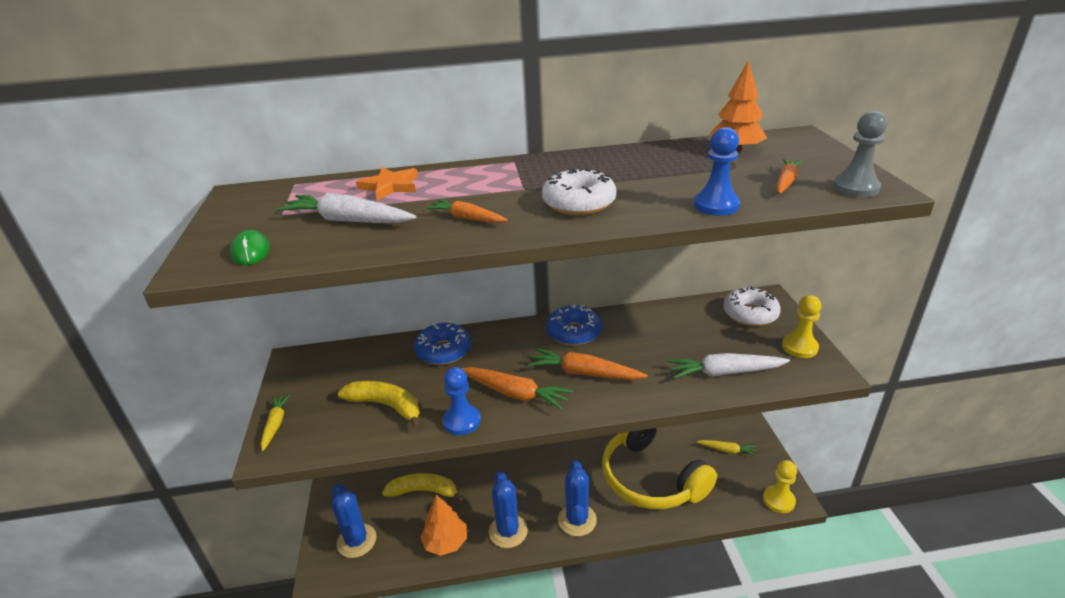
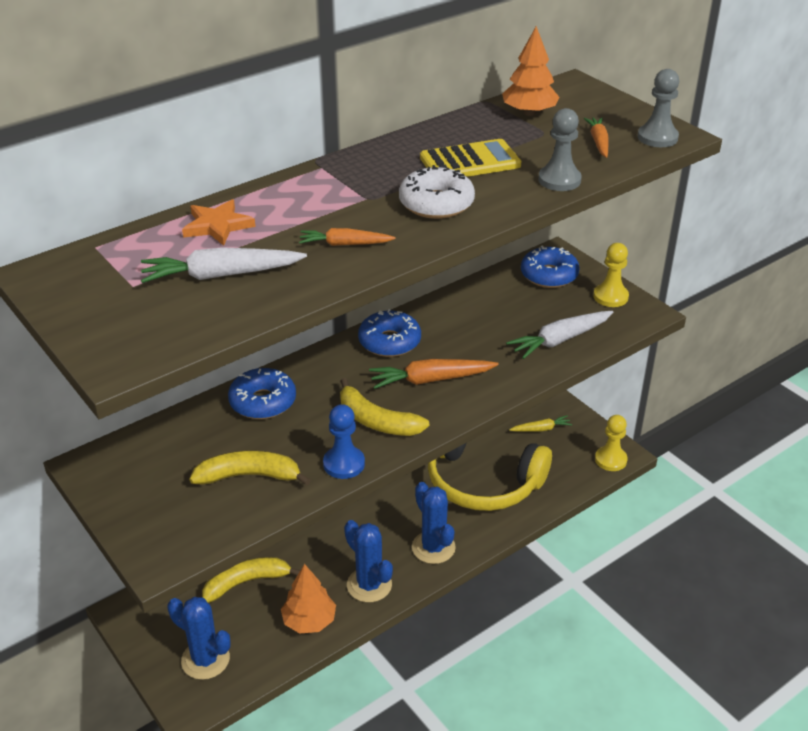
camera: 30 degrees left, 5 degrees up
(250, 252) = (157, 333): green mouse -> none
(275, 424) = (138, 535): yellow carrot -> none
(515, 393) = (376, 421): orange carrot -> yellow banana
(643, 177) = (470, 162): none -> yellow calculator
(716, 205) = (559, 180): blue pawn -> grey pawn
(750, 314) = (549, 275): white donut -> blue donut

